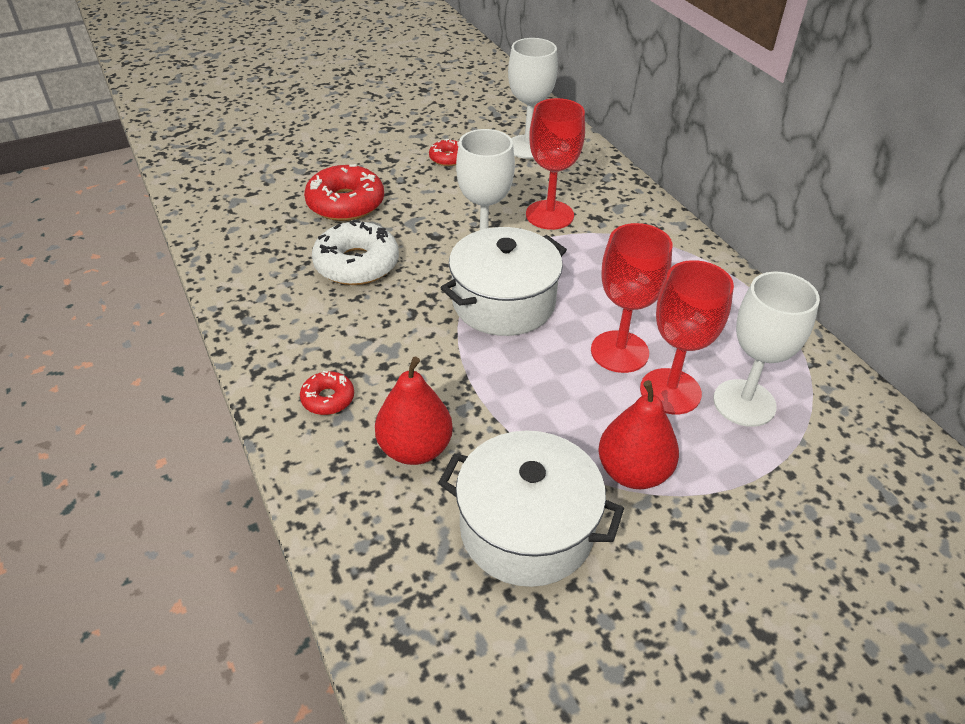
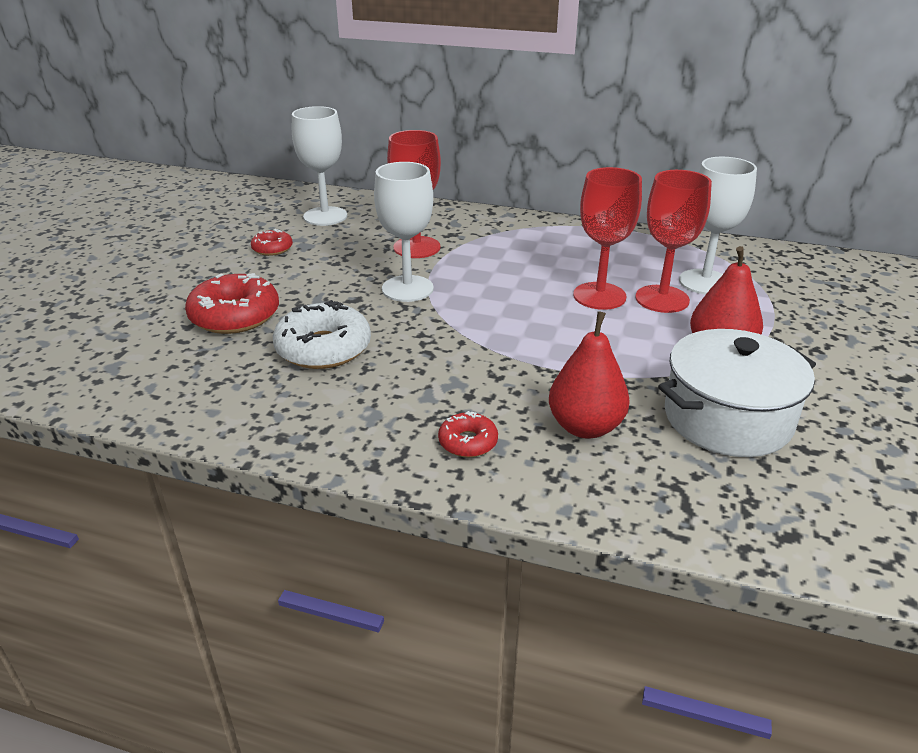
camera: 45 degrees left, 10 degrees down
(503, 302) = (480, 311): white pot -> none

